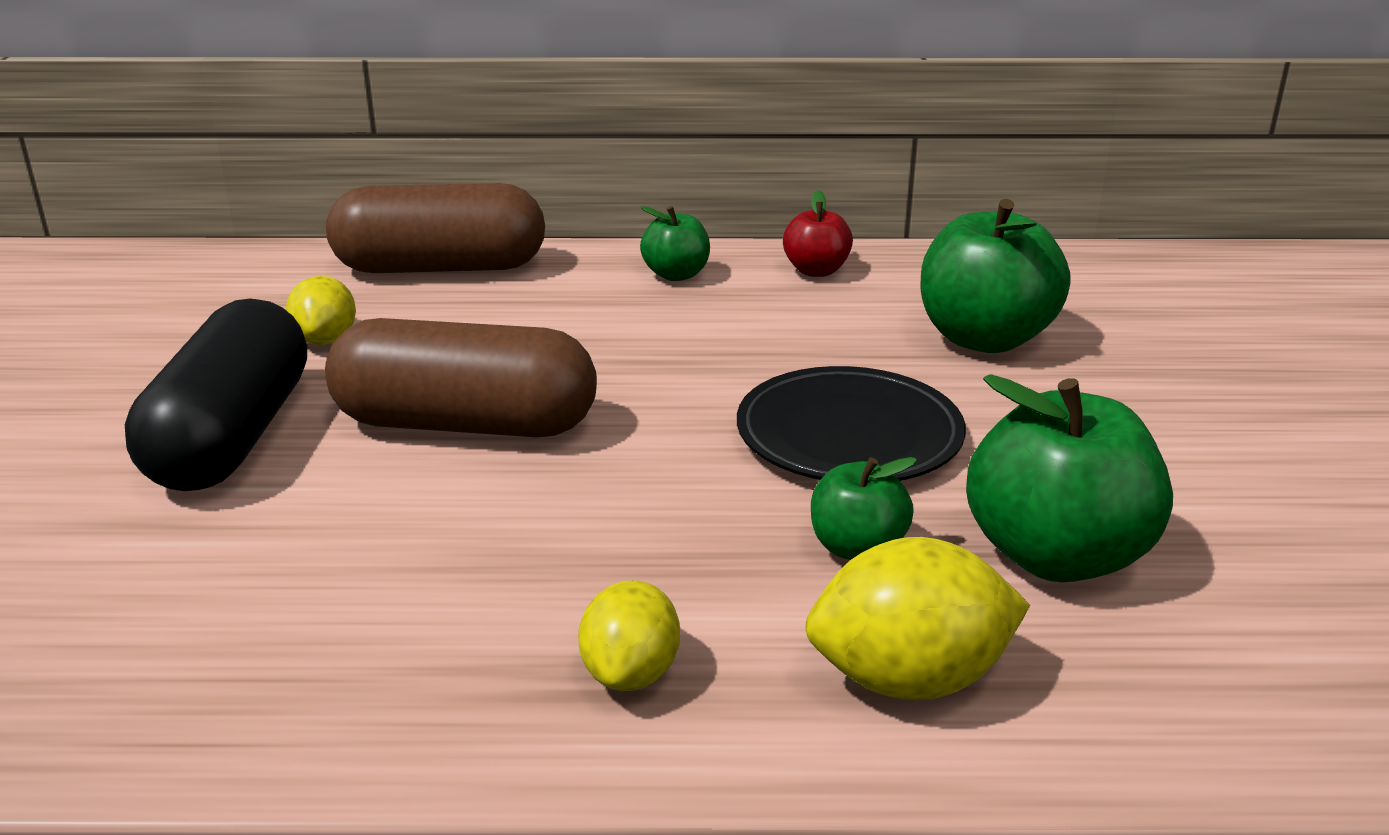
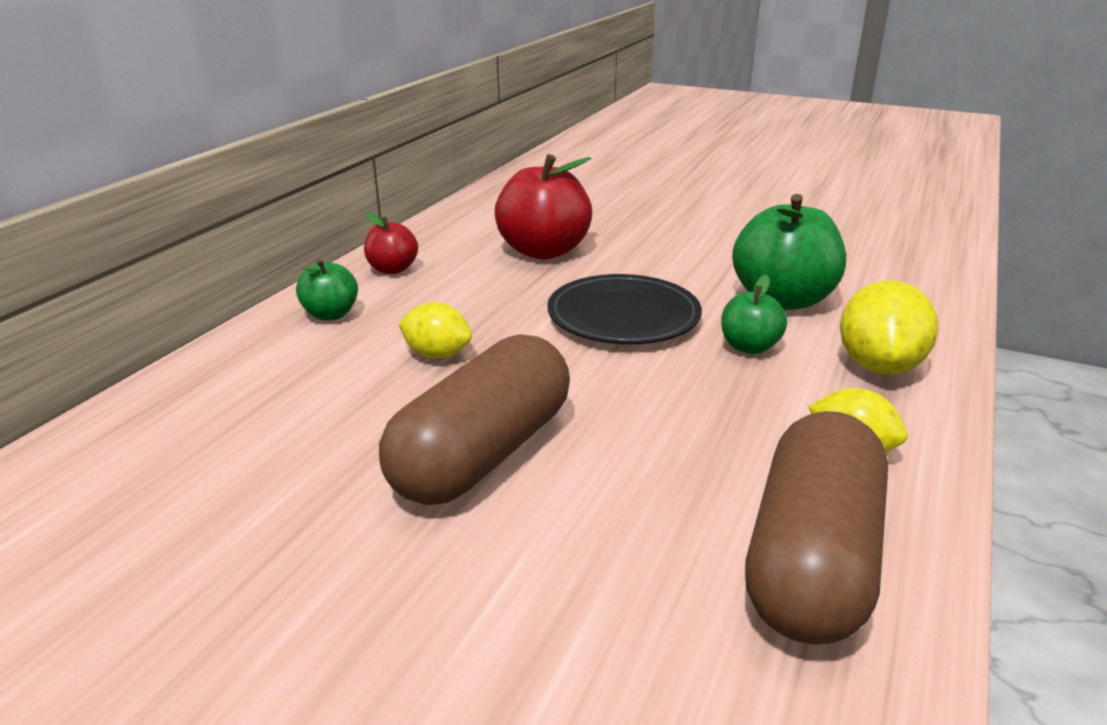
camera: 65 degrees left, 0 degrees up
(232, 437) = (383, 598): black capsule -> none
(326, 340) = (231, 506): yellow lemon -> yellow lemon (437, 355)
(440, 268) = (159, 413): brown capsule -> brown capsule (811, 560)
(984, 338) = (543, 251): green apple -> red apple

